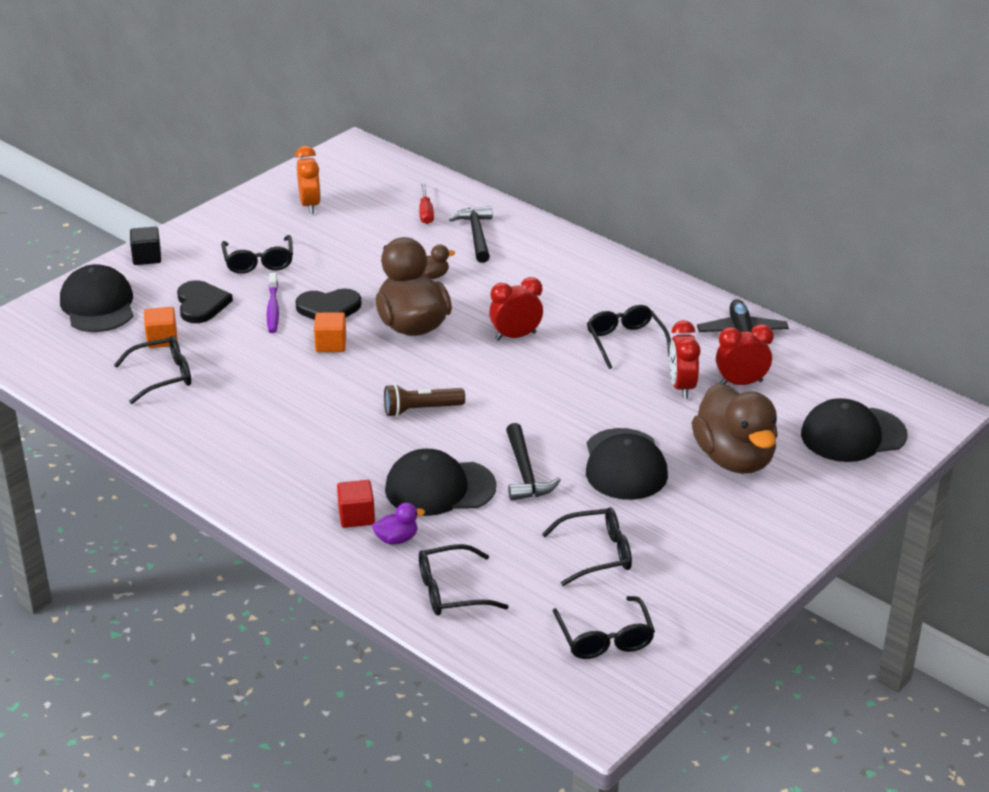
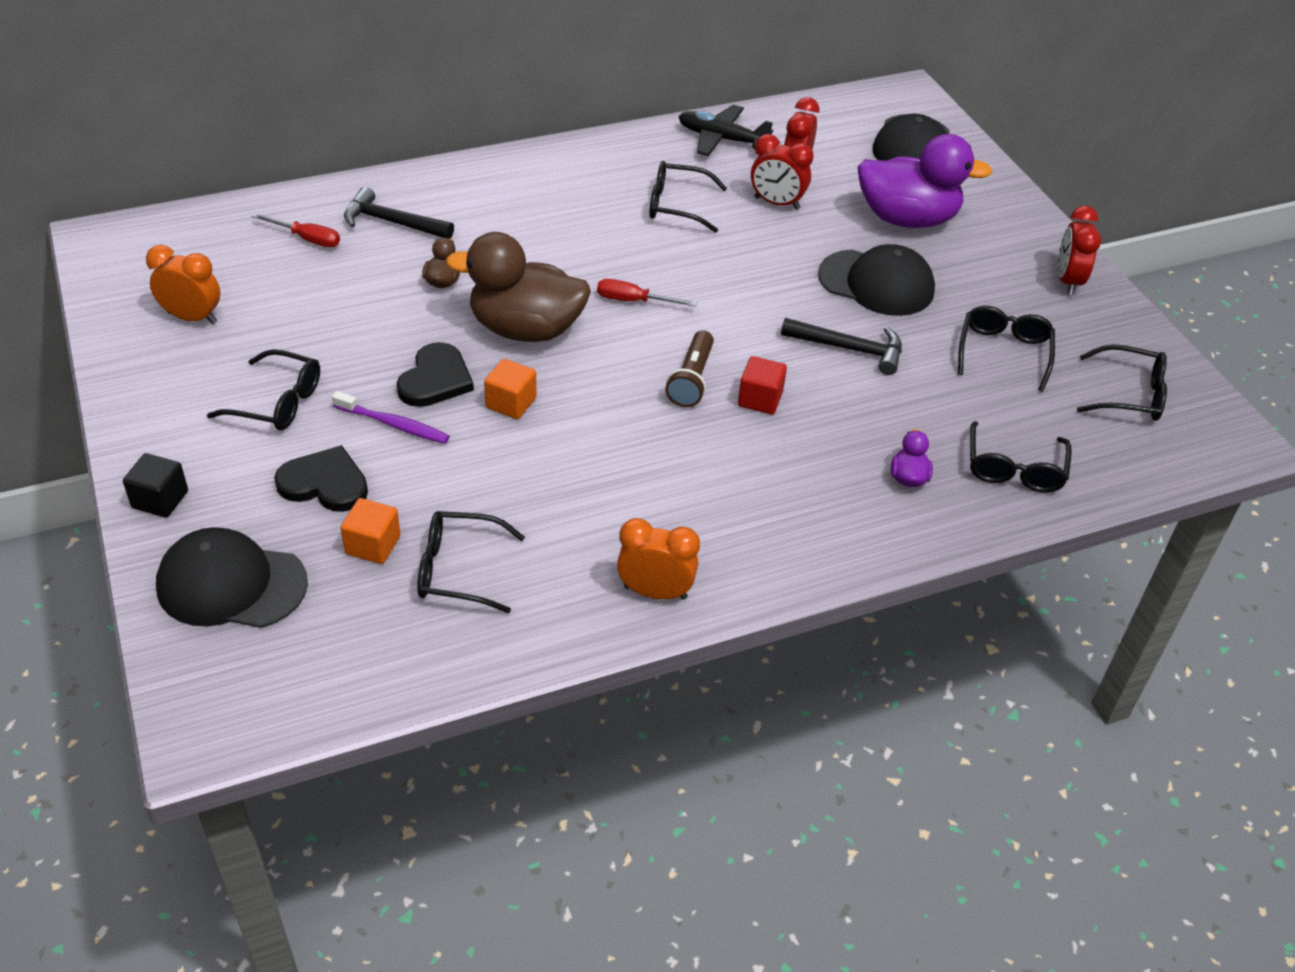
camera: 65 degrees left, 10 degrees up
(163, 376) = (458, 570): black glasses -> black glasses turned 90 degrees counterclockwise
(196, 457) = (655, 592): none -> orange clock
(356, 516) = (852, 494): red cube -> red cube (760, 399)
(439, 488) = (839, 416): black cap -> none
(487, 358) = (633, 301): none -> red screwdriver
(515, 336) = (609, 267): red clock -> red clock (1068, 281)
(734, 459) = (907, 219): brown duck -> purple duck

